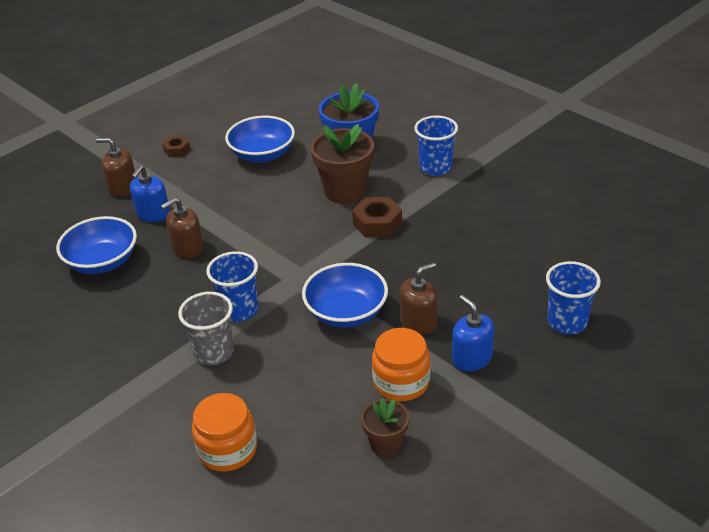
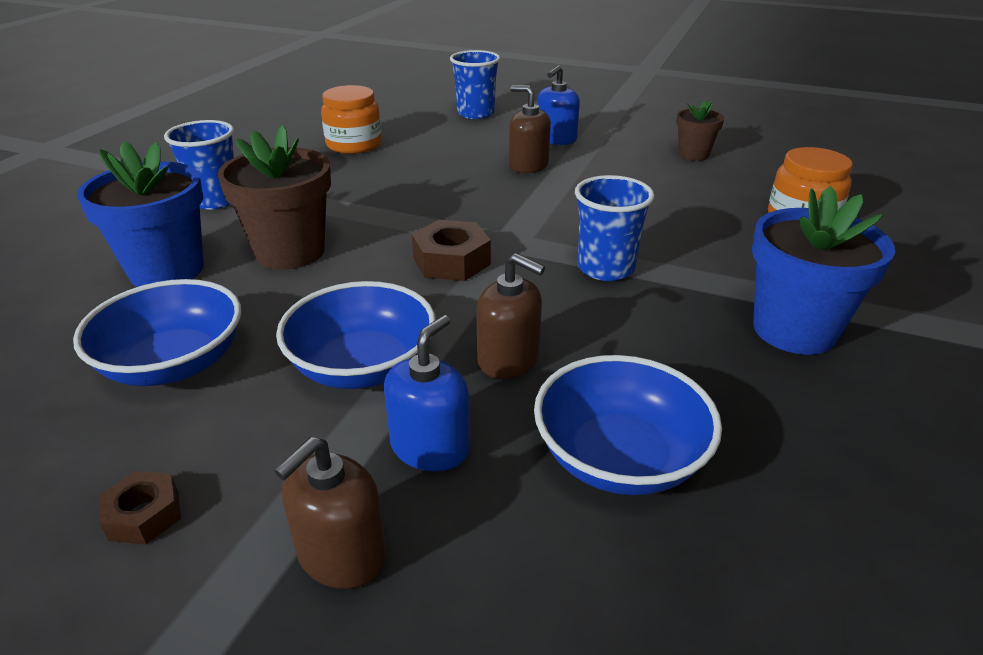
camera: 115 degrees left, 5 degrees down
(122, 362) = (794, 330): none -> blue flower pot
(123, 187) = (341, 554): brown soap dispenser -> brown soap dispenser turned 45 degrees clockwise
(153, 214) = (430, 447): blue soap dispenser -> blue soap dispenser turned 60 degrees counterclockwise
(214, 352) = (693, 264): grey cup -> none
(346, 312) = (547, 201): blue bowl -> blue bowl (363, 366)
(377, 223) = (363, 215): brown nut -> brown nut (451, 261)
(401, 382) = (617, 160): orange jar -> orange jar (354, 144)

